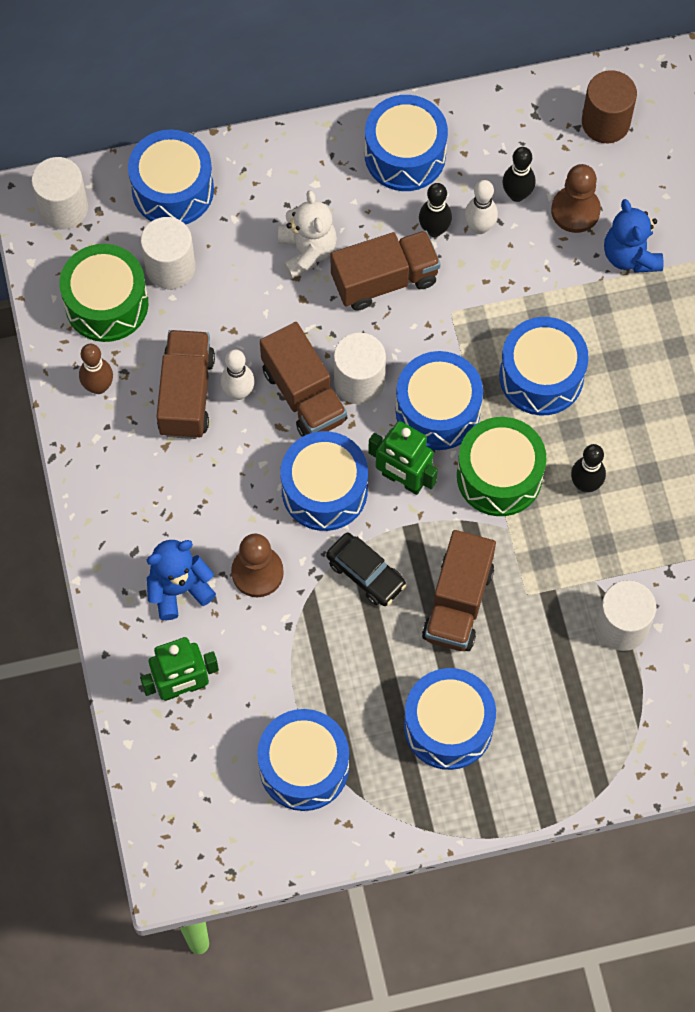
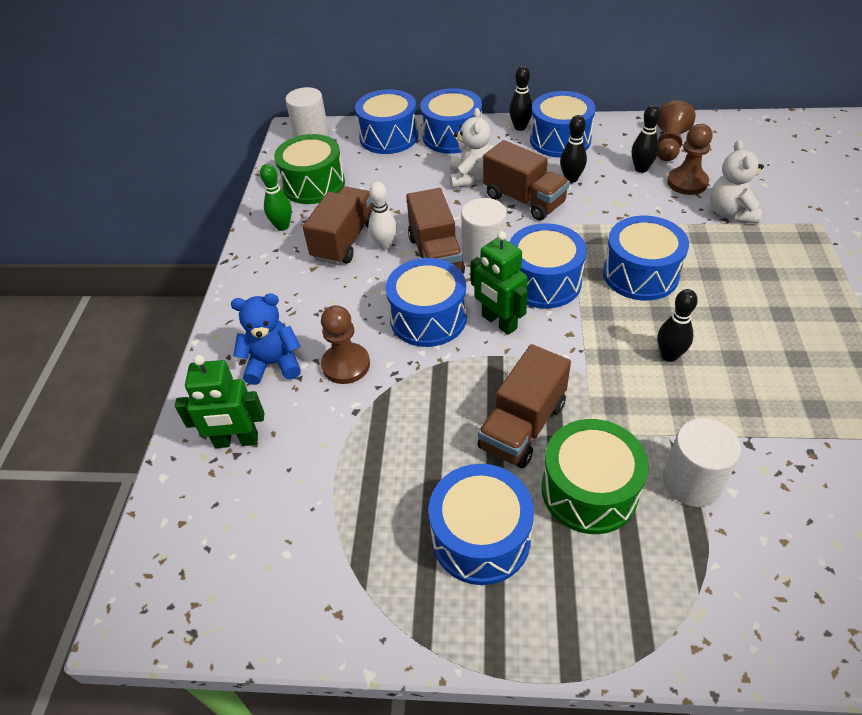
camera: 20 degrees right, 20 degrees down
(98, 386) = (282, 226): brown bowling pin -> green bowling pin
(170, 267) = (368, 172): white cylinder -> none
(304, 767) = (316, 541): blue drum -> blue drum (452, 136)
(346, 137) = (520, 127): none -> black bowling pin
(366, 573) = (442, 384): black car -> none
(384, 280) = (524, 200): brown truck -> brown truck turned 45 degrees clockwise
(479, 227) = (607, 182): white bowling pin -> none
(499, 476) = (587, 335): green drum -> green drum (589, 490)
(545, 141) = (669, 145): none -> brown pawn
(605, 122) = (718, 141): brown cylinder -> none
(630, 255) = (730, 213): blue teddy bear -> white teddy bear

